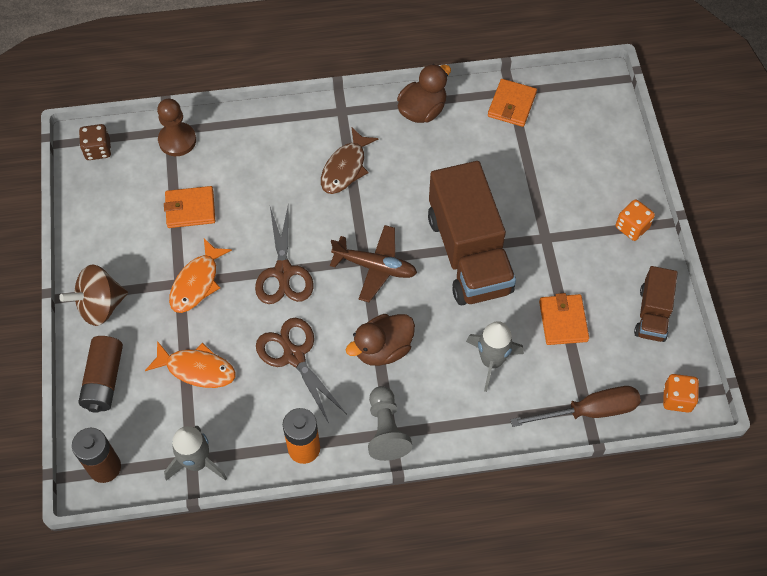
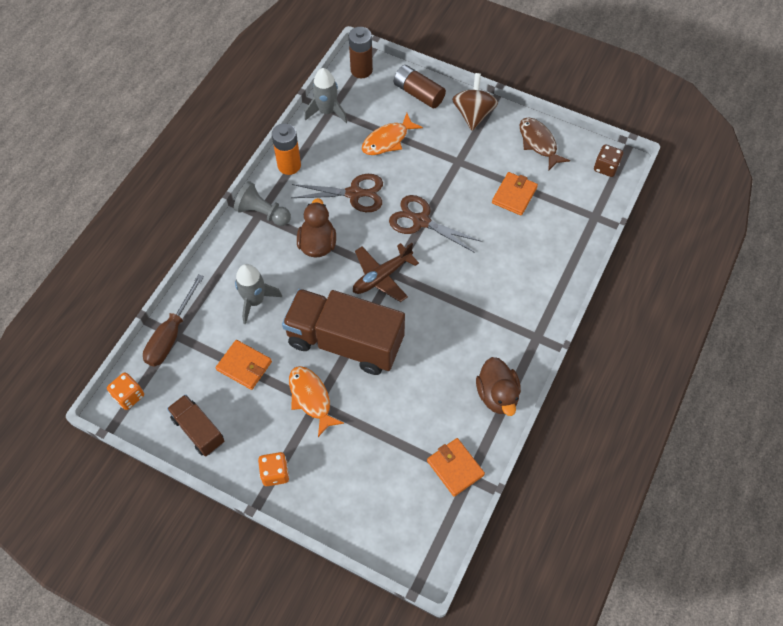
camera: 125 degrees right, 0 degrees up
(177, 140) = (582, 217): brown pawn -> none
(197, 283) = (451, 170): orange fish -> orange fish (311, 398)
(345, 168) = (480, 307): brown fish -> brown fish (538, 143)

